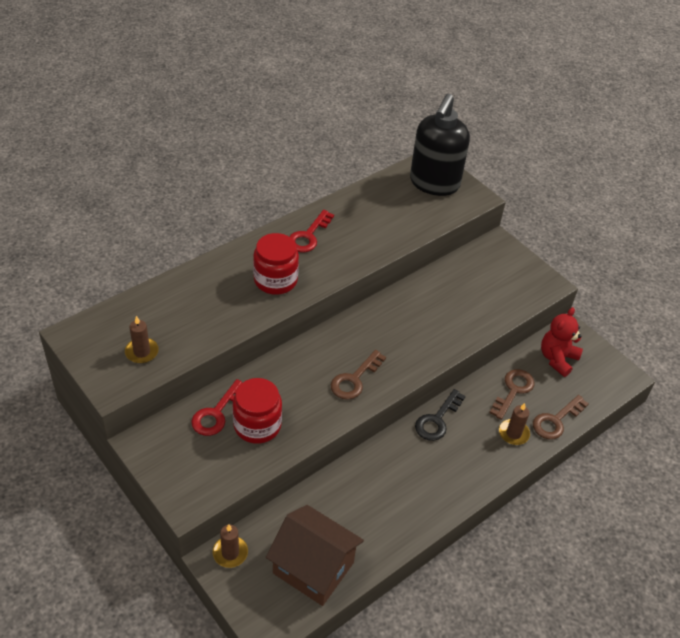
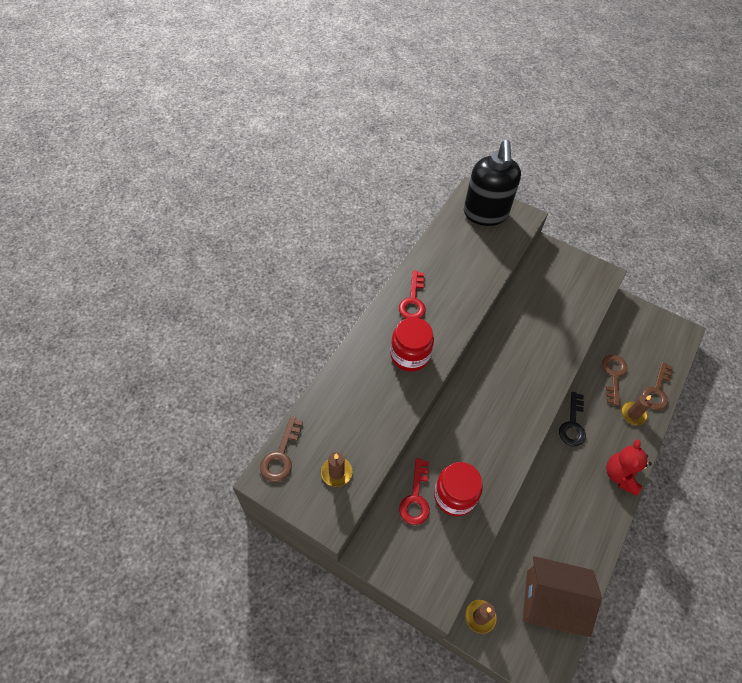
camera: 20 degrees left, 10 degrees up
(354, 379) = (507, 420): brown key -> brown key (281, 455)
(557, 359) = (630, 334): red teddy bear -> red teddy bear (620, 475)

